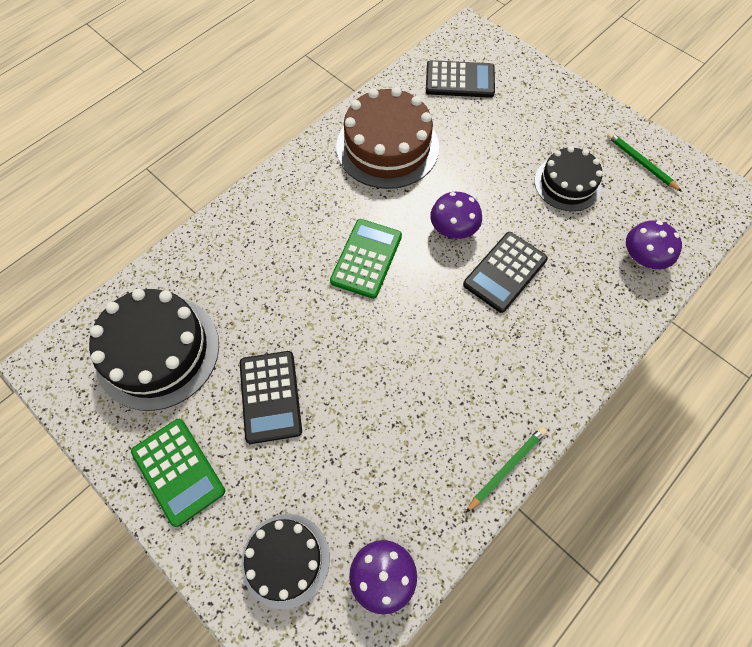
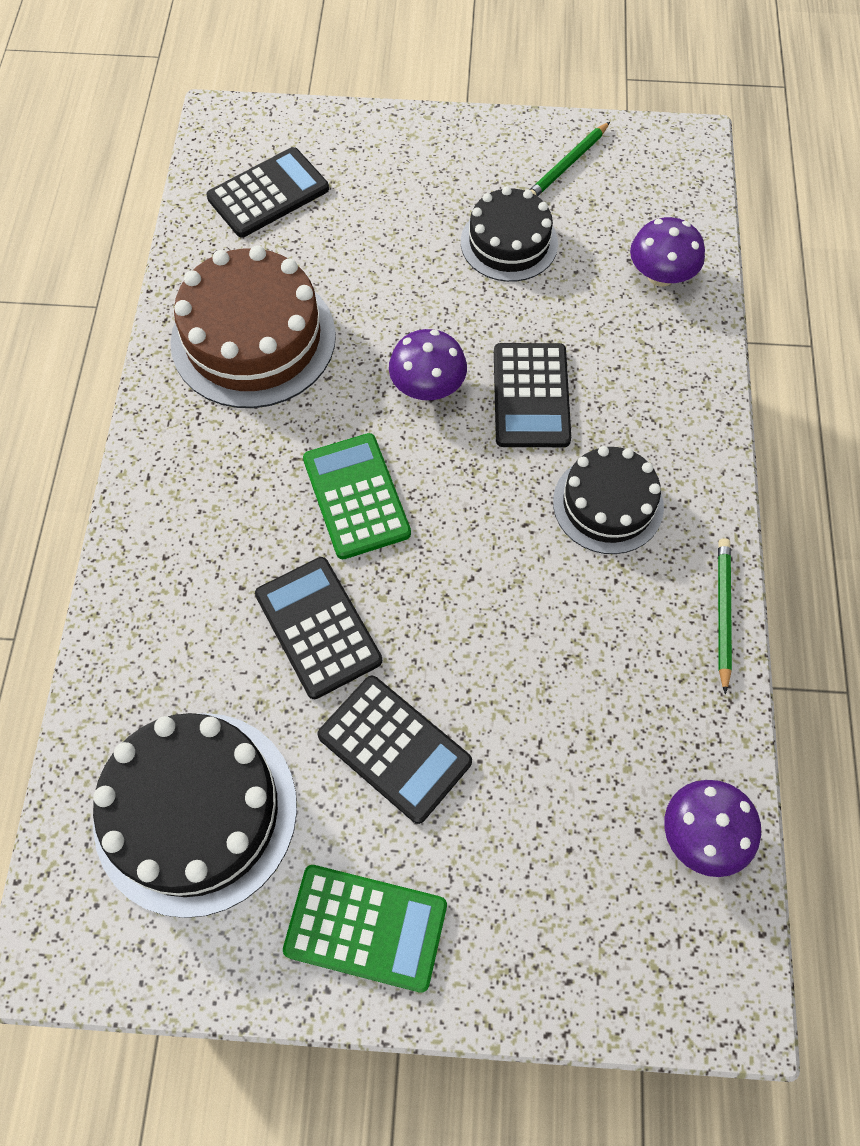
camera: 40 degrees left, 0 degrees up
(285, 560) = (585, 911): black cake -> black cake (608, 504)
(289, 309) = (318, 627): none -> black calculator
(641, 163) = (567, 165): green pencil -> green pencil turned 60 degrees counterclockwise

